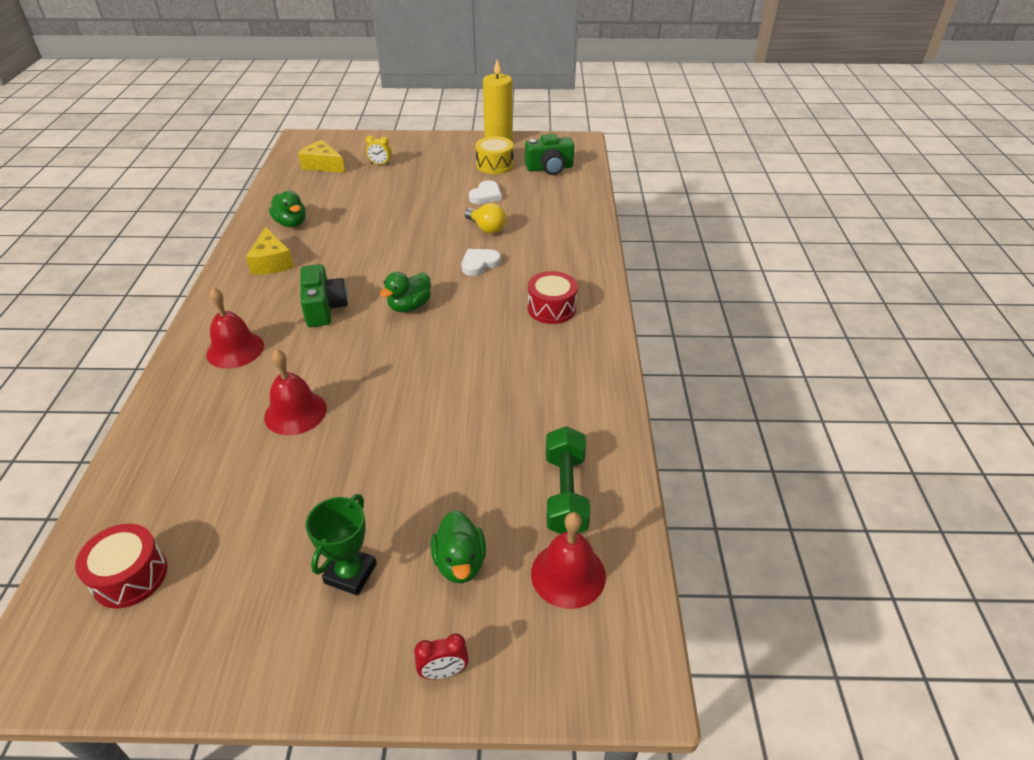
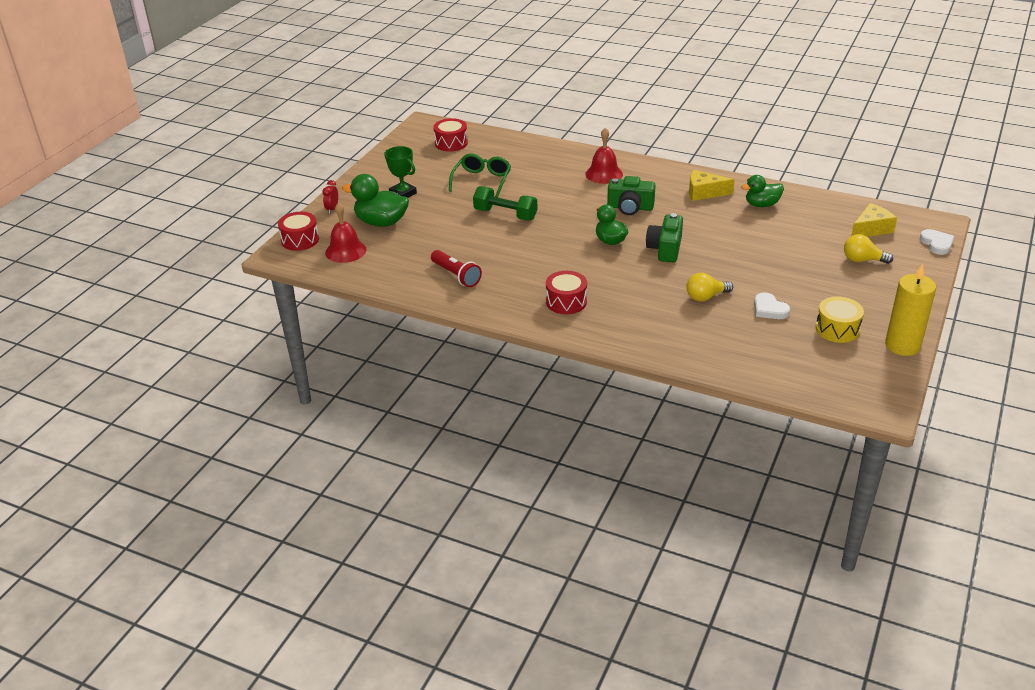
camera: 115 degrees right, 5 degrees down
(278, 476) = (482, 180): none -> green glasses
(295, 412) = (528, 189): red bell -> none
(380, 164) = (862, 260): yellow clock -> yellow light bulb
(460, 562) = (381, 222): green duck -> green duck, size x1.50
(479, 264) = (649, 281): white heart -> white heart (937, 244)
(549, 168) = (816, 364): green camera -> green camera (665, 249)
(556, 413) = (456, 275): none -> red flashlight
(565, 493) = (393, 263): green dumbbell -> green dumbbell (505, 214)
(573, 671) = (300, 240): none -> red drum

